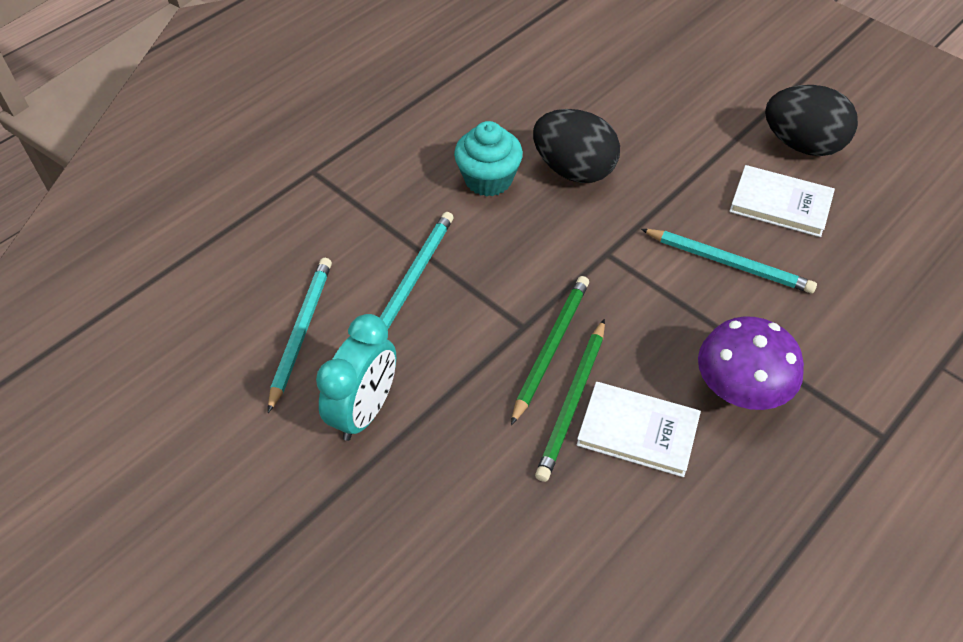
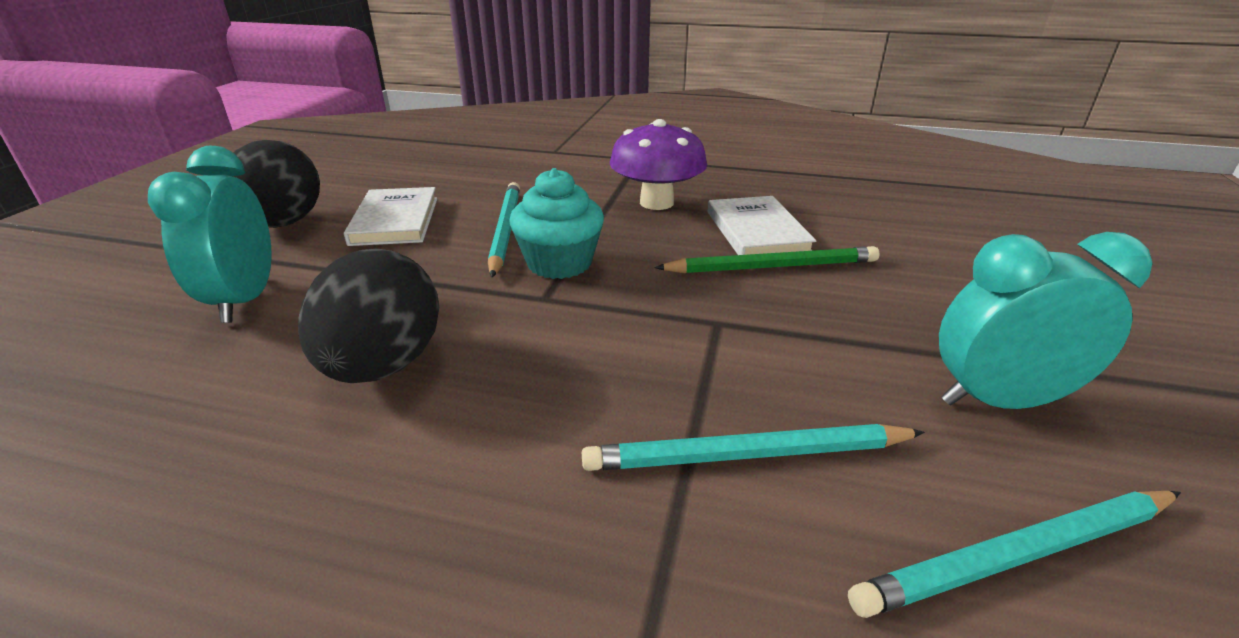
camera: 120 degrees left, 20 degrees down
(488, 179) = (447, 455): turquoise cupcake -> turquoise cupcake (559, 263)
(550, 348) = (725, 296): green pencil -> none
(683, 124) = (245, 300): none -> turquoise clock

